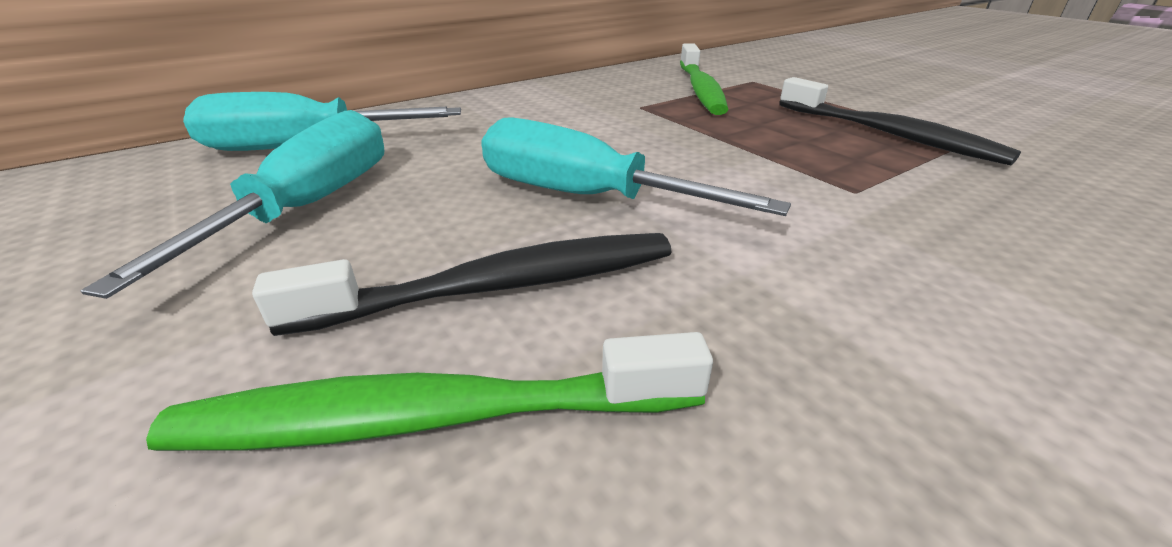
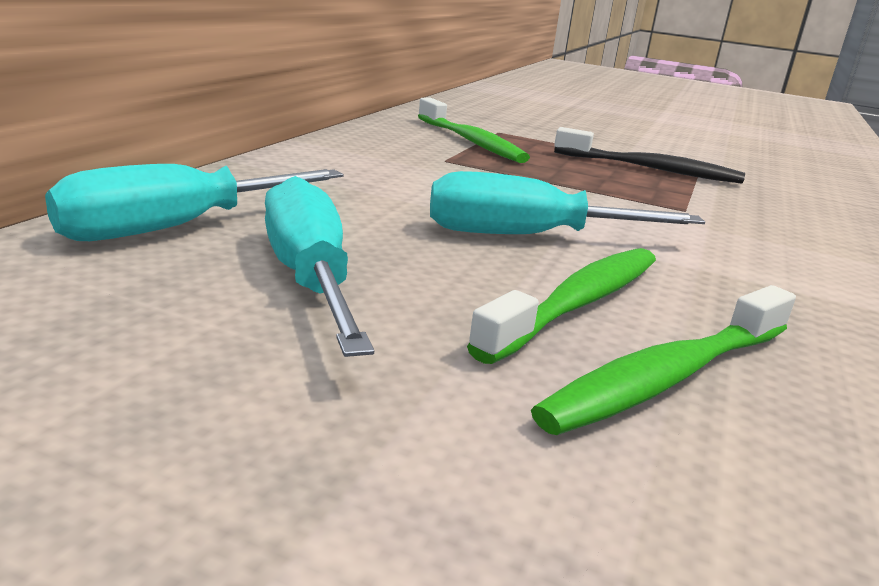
camera: 35 degrees left, 10 degrees down
(501, 286) = (579, 303): black toothbrush -> green toothbrush

